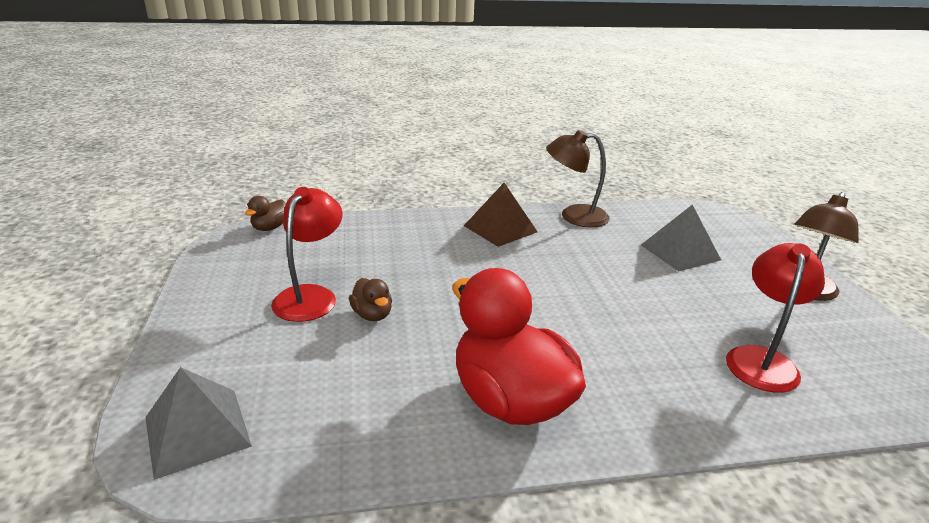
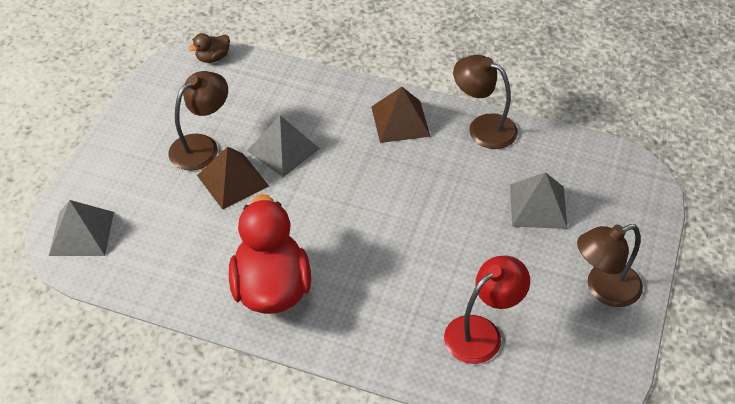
camera: 30 degrees right, 20 degrees up
(311, 296) = (202, 146): red lamp -> brown lamp
(372, 315) = (232, 180): brown duck -> brown pyramid
(406, 275) = (283, 149): none -> grey pyramid

